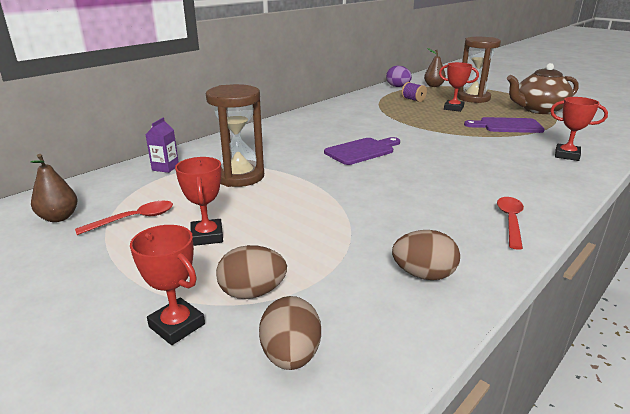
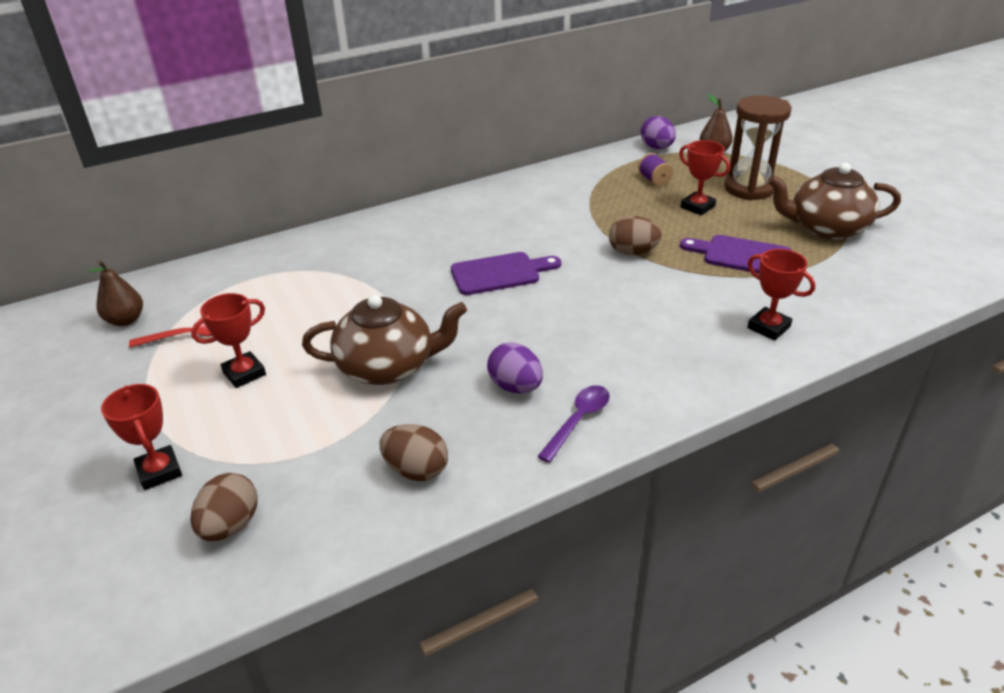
camera: 20 degrees right, 10 degrees up
(165, 168) = (261, 265): purple carton -> none
(207, 236) = (244, 373): red trophy -> red trophy turned 45 degrees clockwise
(239, 176) = (329, 293): brown hourglass -> none
(252, 292) = (242, 452): brown egg -> brown egg (632, 252)
(331, 213) = (388, 367): none -> brown teapot
(442, 209) = (515, 387): none -> purple egg
(510, 221) = (578, 421): red spoon -> purple spoon

